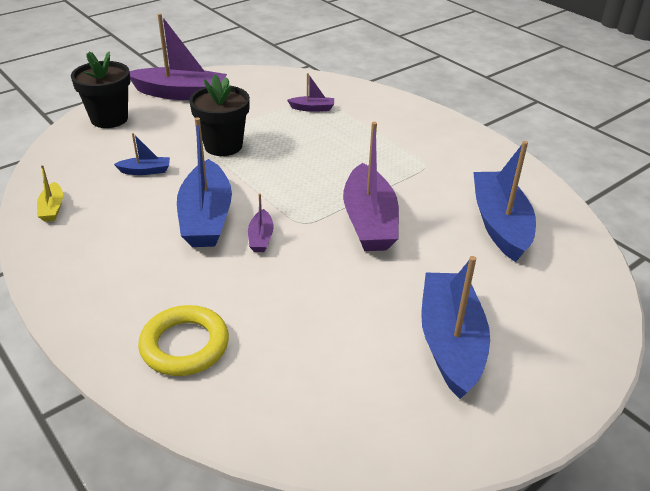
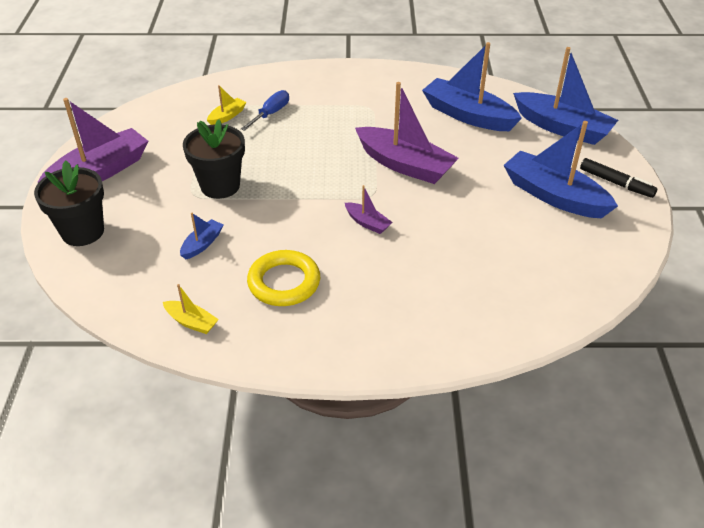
camera: 50 degrees left, 5 degrees up
(185, 345) = (449, 313): yellow ring -> yellow ring (284, 282)
(206, 217) = (310, 239): blue boat -> blue boat (562, 128)
(312, 108) = (227, 116): purple boat -> yellow boat
(344, 124) = (271, 114): none -> blue screwdriver
(540, 384) = (615, 183): none -> black marker

